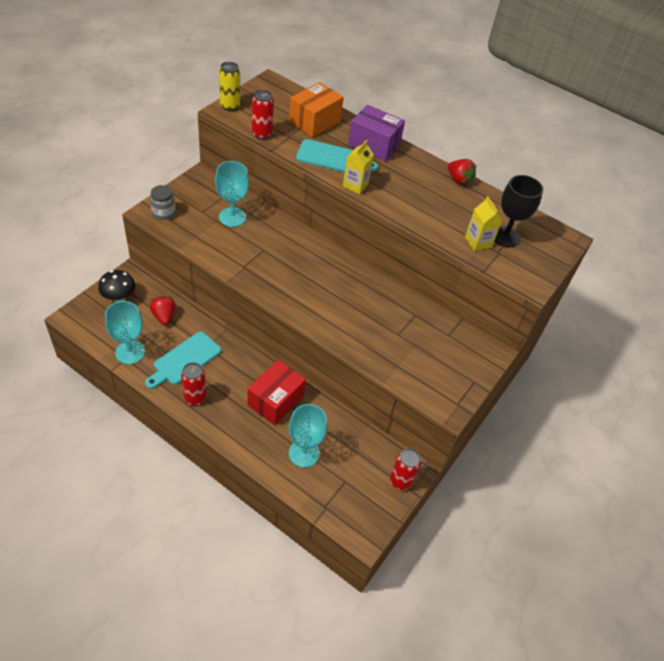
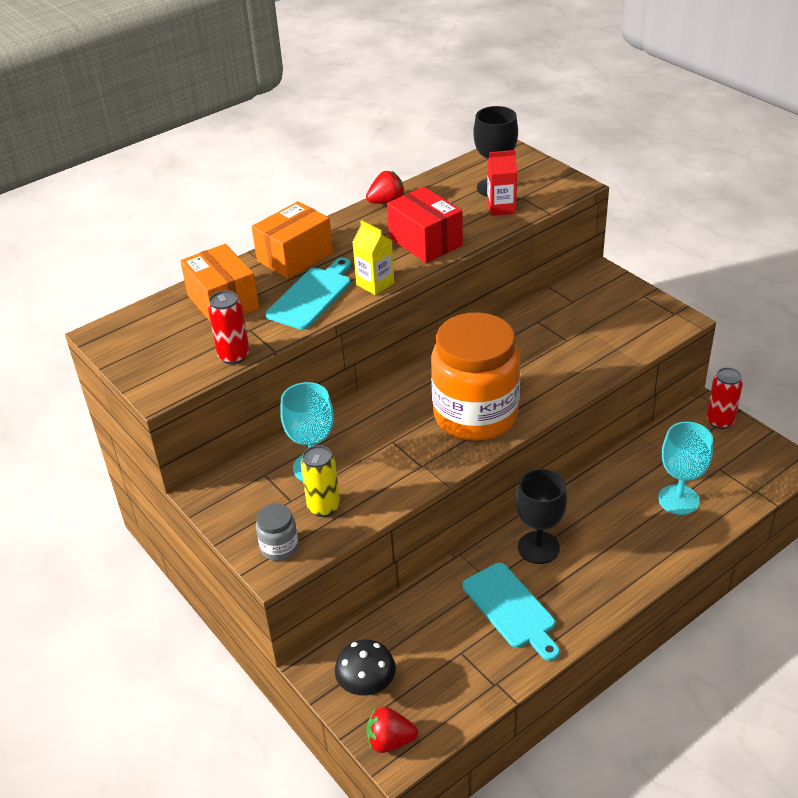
camera: 65 degrees left, 10 degrees down
(130, 352) = (486, 676): turquoise goblet -> none
(164, 316) = (420, 628): red strawberry -> red strawberry (390, 741)
(195, 398) = (581, 602): red can -> none
(230, 106) = (149, 383): yellow can -> yellow can (324, 507)
(240, 370) = (538, 547): none -> black goblet
(275, 400) = (594, 516): red box -> red box (425, 241)
(299, 288) = (475, 415): none -> orange jar
(374, 144) = (295, 257): purple box -> orange box
(478, 242) = (501, 208): yellow carton -> red carton

